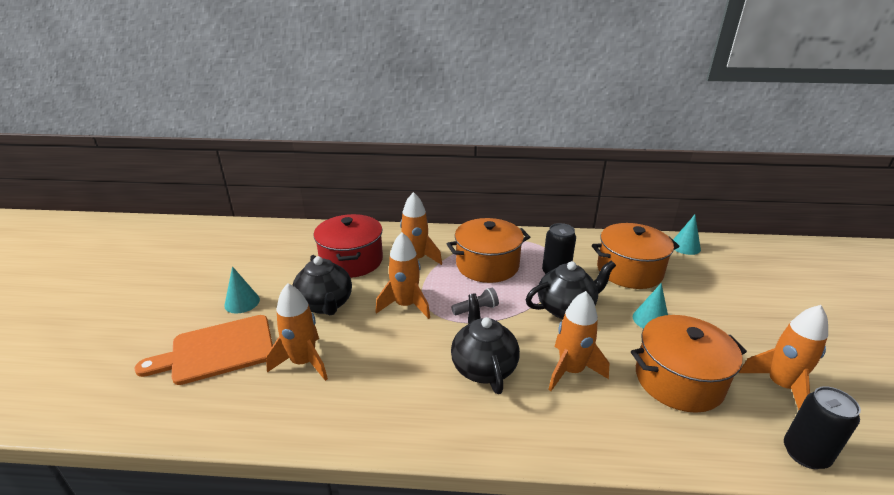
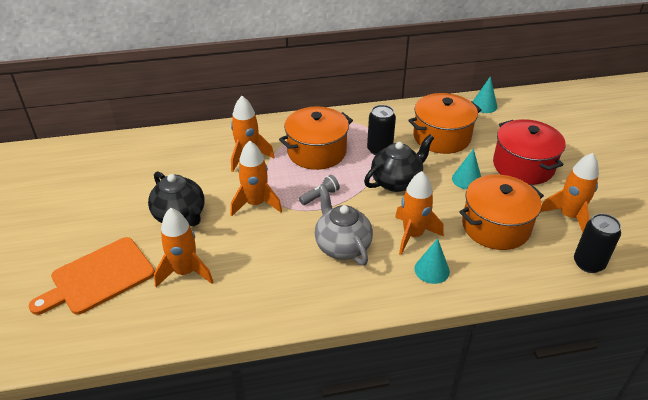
camera: 15 degrees left, 10 degrees up
(242, 302) = (97, 228): turquoise cone -> turquoise cone (432, 270)
(351, 261) = (186, 168): red pot -> red pot (523, 166)
(483, 367) = (342, 246): black teapot -> grey teapot

